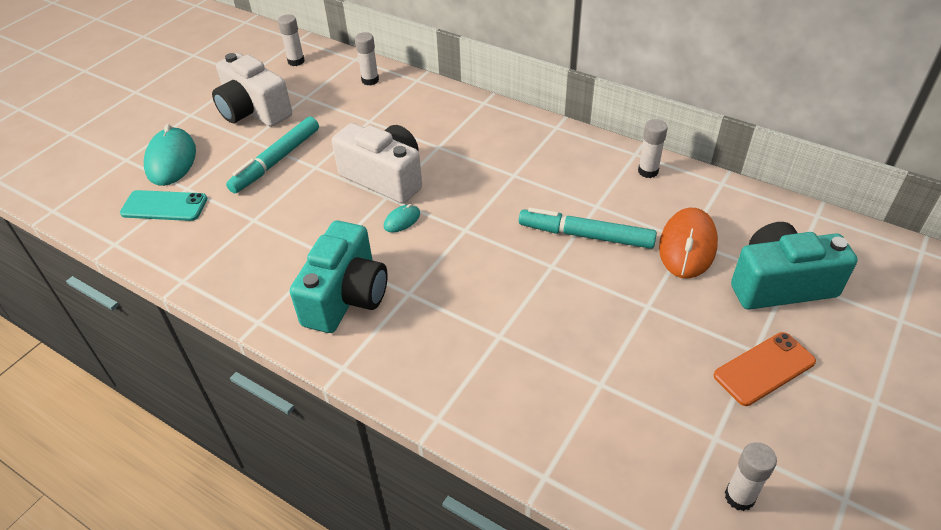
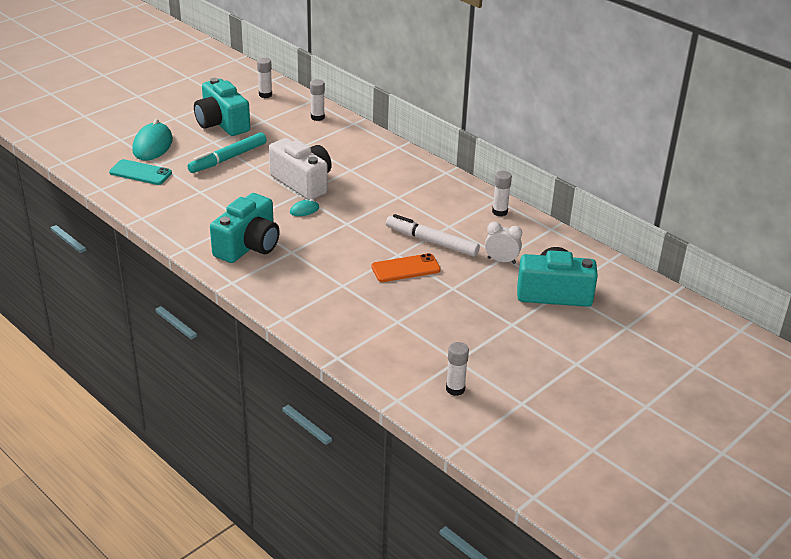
camera: 10 degrees right, 10 degrees down
(253, 111) = (222, 123): white camera -> turquoise camera
(586, 235) = (431, 242): turquoise marker -> white marker
(687, 246) = (501, 261): orange mouse -> white clock
(764, 368) = (512, 334): orange phone -> orange phone (406, 268)

